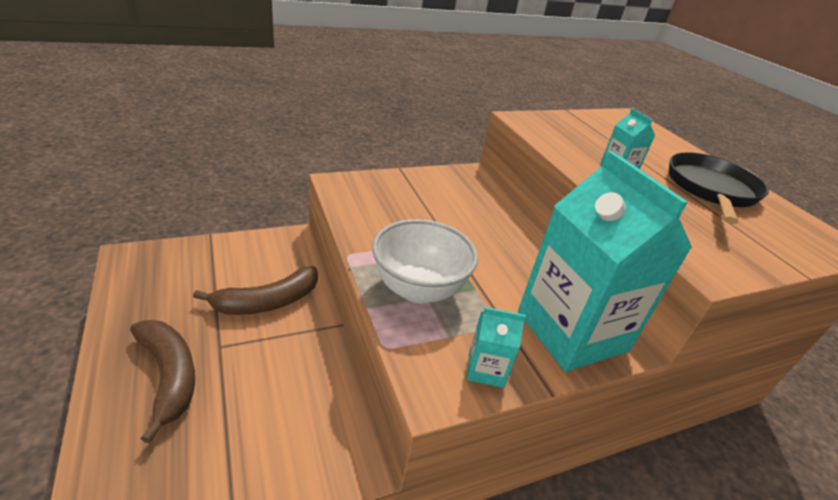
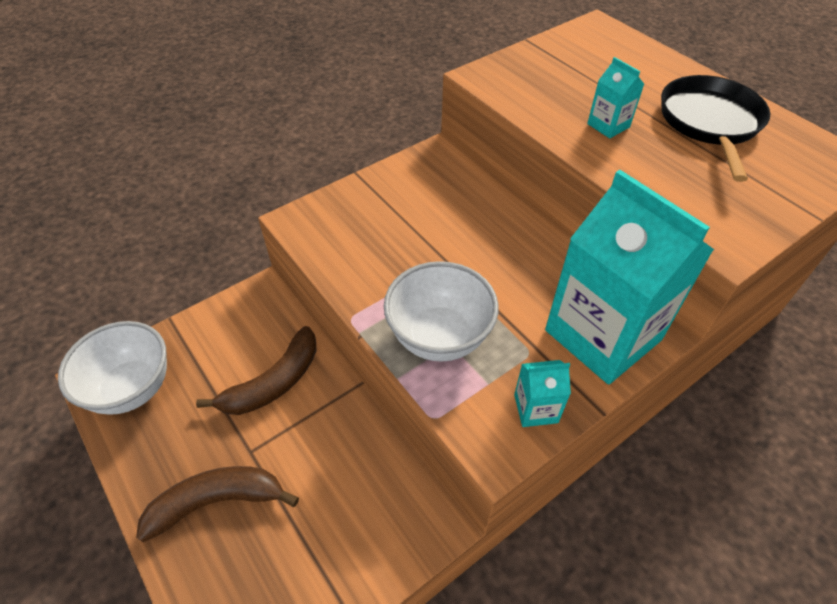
camera: 10 degrees left, 15 degrees up
(152, 271) = (132, 389): none -> white bowl
(169, 376) = (217, 502): brown banana -> brown banana turned 60 degrees counterclockwise

